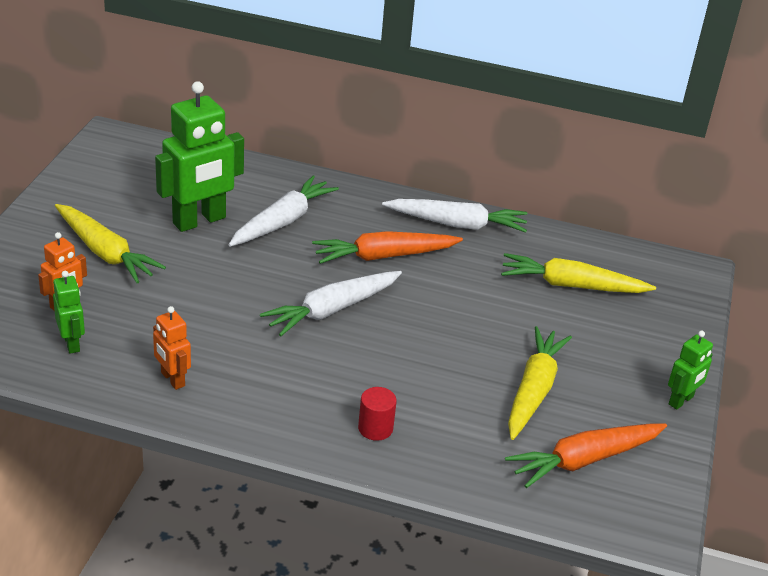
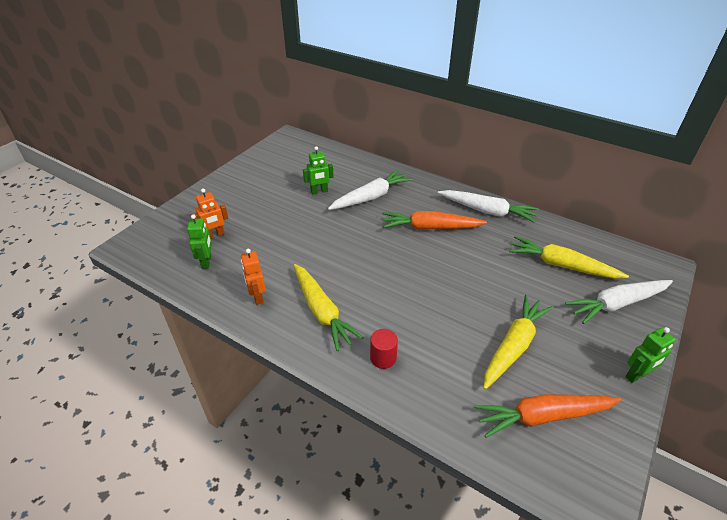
camera: 20 degrees right, 5 degrees up
(105, 252) = (254, 205): yellow carrot -> yellow carrot (322, 311)
(199, 221) = (319, 191): green robot -> green robot, size x0.51
(332, 310) = (382, 261): white carrot -> white carrot (617, 304)

